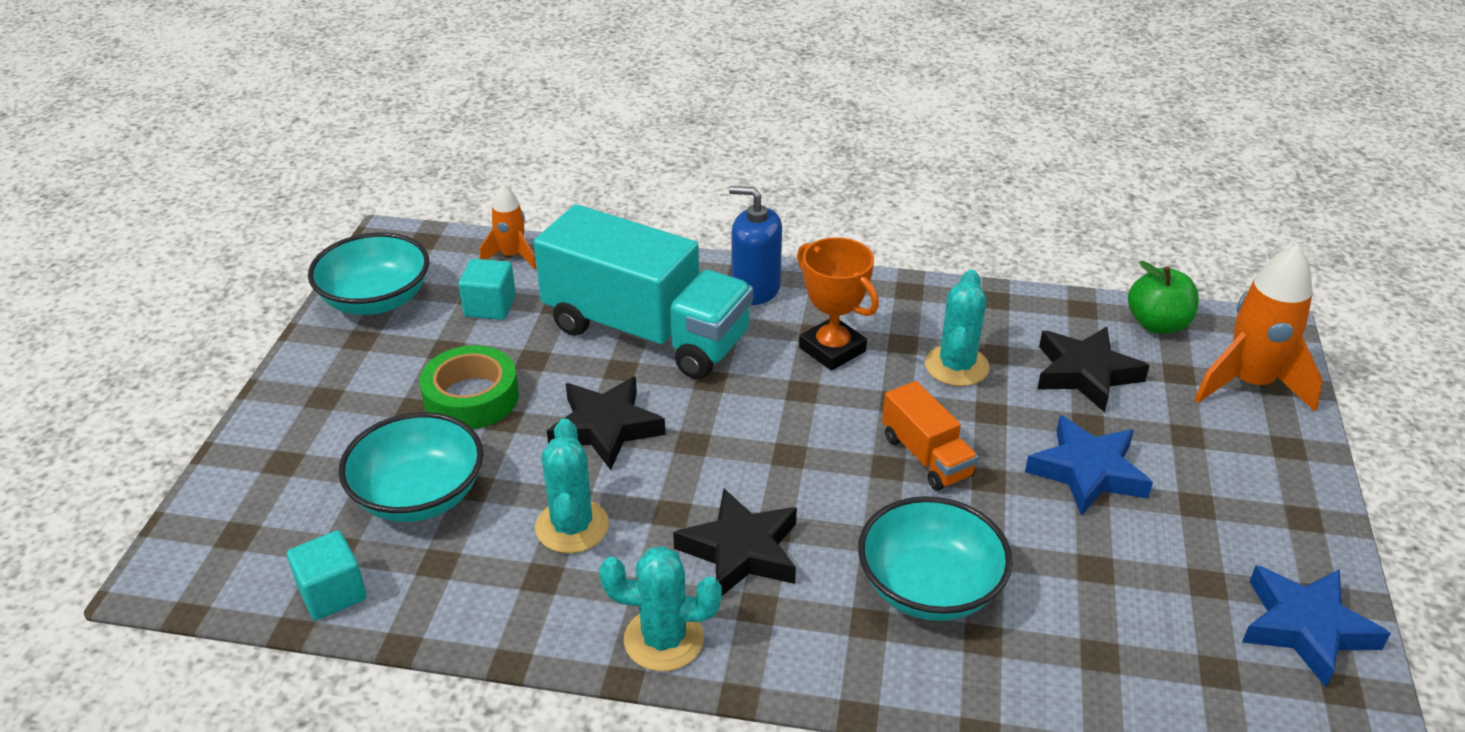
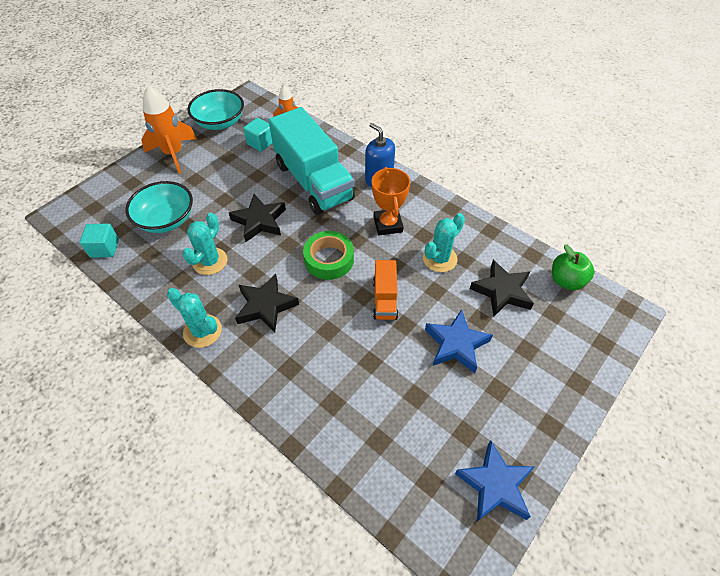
camera: 30 degrees right, 15 degrees up
(471, 397) = (220, 183): green tape -> green tape (329, 259)
(929, 587) = (330, 365): turquoise bowl -> none
(1249, 384) = (588, 337): orange rocket -> orange rocket (173, 154)

